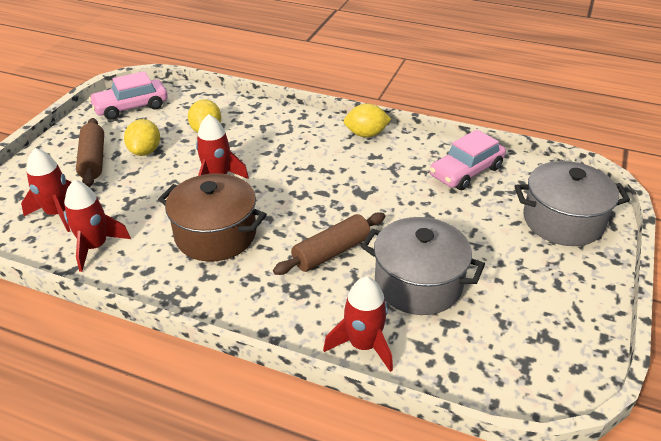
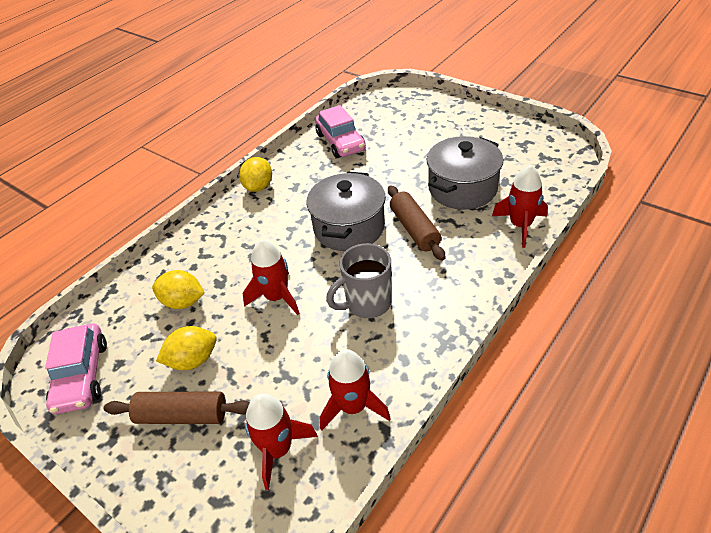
camera: 70 degrees left, 5 degrees up
(145, 151) = (193, 360): yellow lemon -> yellow lemon turned 45 degrees counterclockwise
(215, 235) = (367, 303): brown pot -> grey mug
(563, 221) = (415, 112): grey pot -> grey pot (349, 227)

